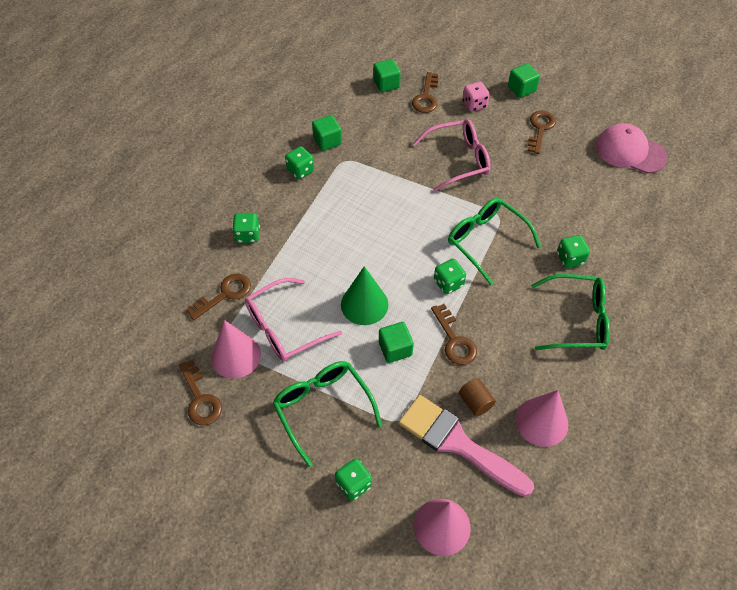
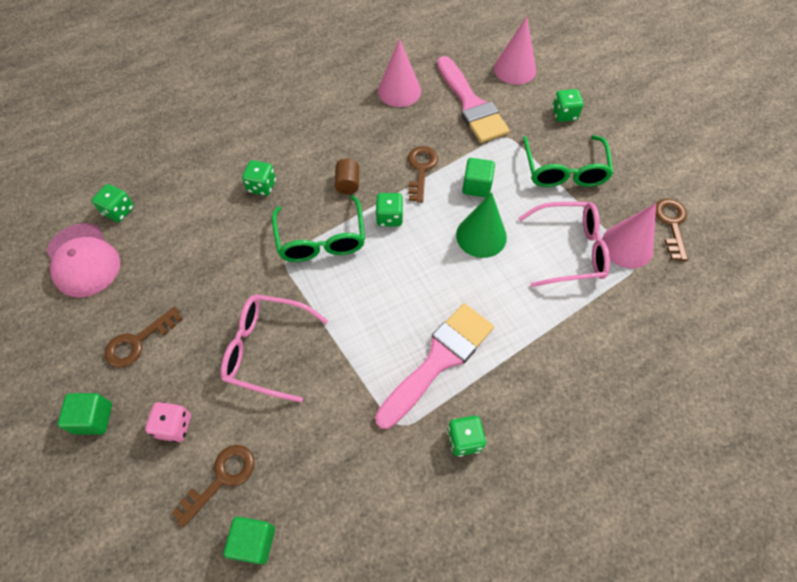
camera: 150 degrees left, 5 degrees up
(225, 294) = (619, 313): brown key -> none
(247, 235) = (570, 375): green dice -> green dice (119, 211)
(327, 141) = (403, 472): green cube -> none
(343, 204) = (438, 360): none -> pink brush
(475, 402) = (438, 122): brown cylinder -> brown cylinder (347, 184)
(577, 320) = (307, 138): green glasses -> none

